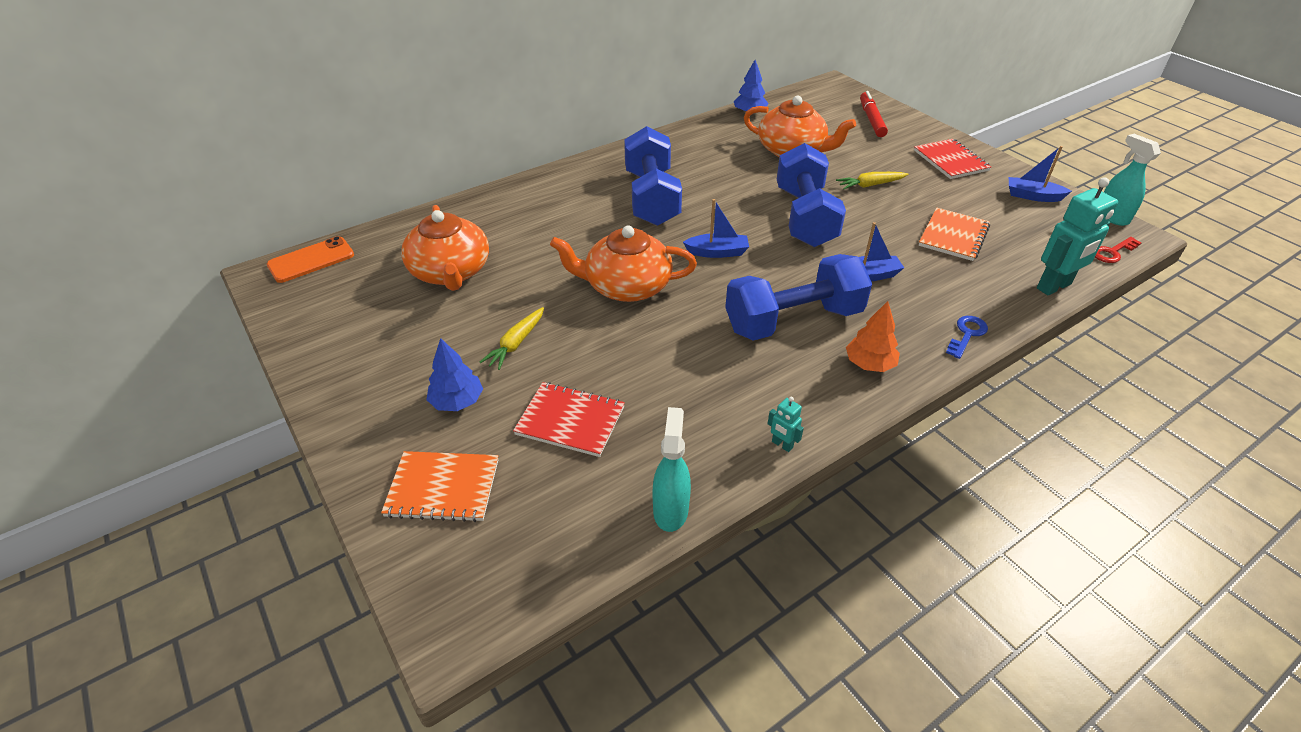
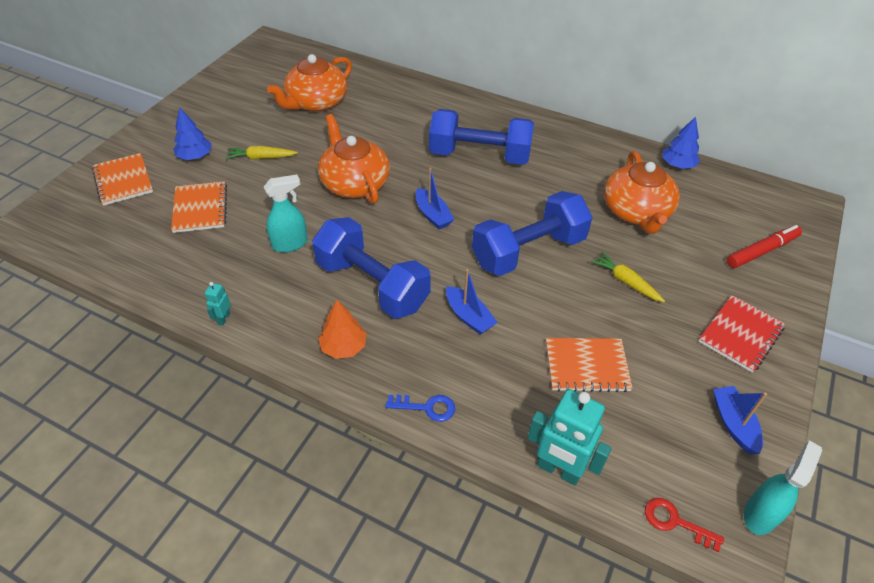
camera: 60 degrees right, 5 degrees up
(311, 260) = (291, 48): orange phone -> none
(570, 421) = (200, 208): red notebook -> orange notebook
(651, 198) = (479, 155): blue dumbbell -> blue dumbbell turned 45 degrees clockwise
(670, 510) = (140, 281): turquoise spray bottle -> turquoise spray bottle (290, 244)

